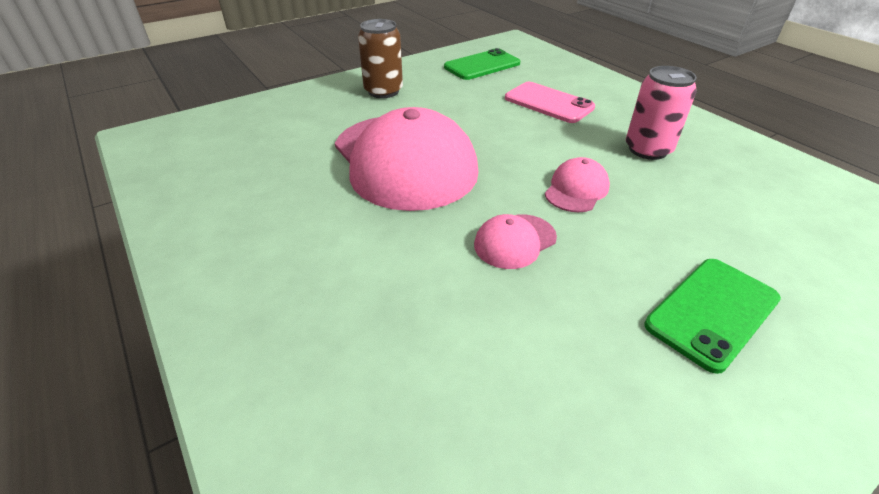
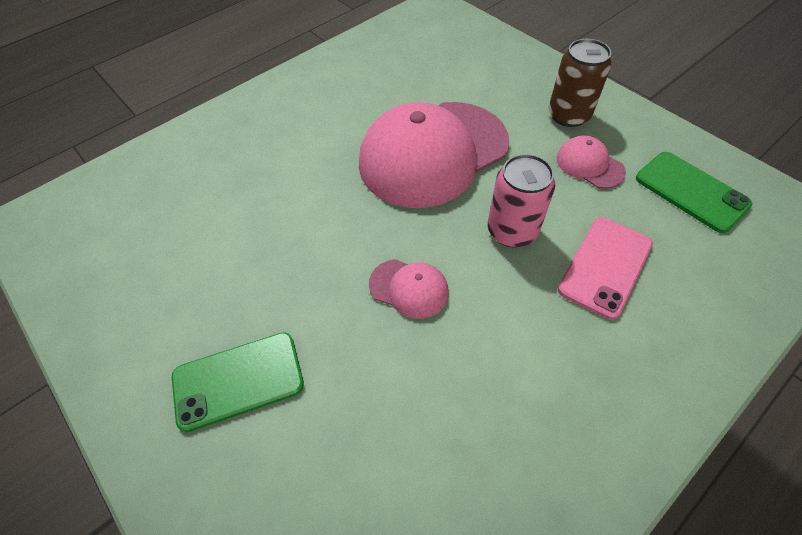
camera: 85 degrees right, 15 degrees up
(515, 241) = (324, 239): pink cap -> pink cap (589, 165)
(648, 149) = (513, 372): pink can -> pink can (512, 231)
(712, 312) = (238, 380): green phone -> green phone turned 60 degrees counterclockwise

